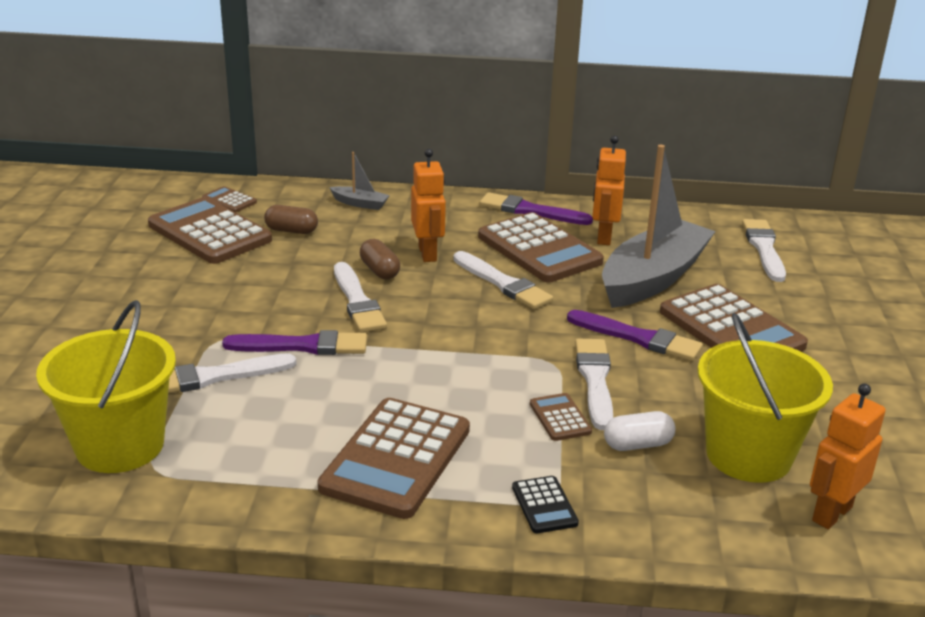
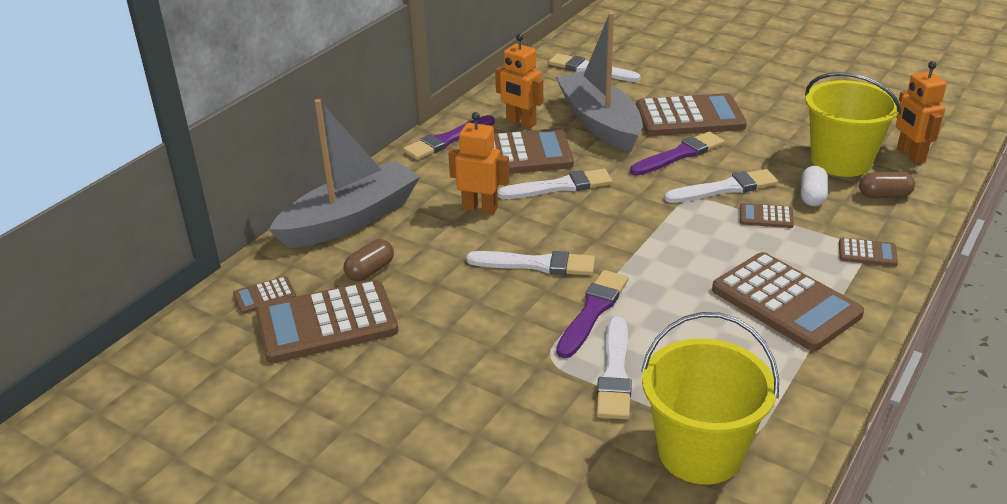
camera: 60 degrees left, 5 degrees up
(360, 204) = (351, 219): grey boat -> grey boat, size x2.44
(380, 271) = (490, 240): brown capsule -> brown capsule (884, 195)
(544, 505) = (867, 253): black calculator -> brown calculator
(595, 380) = (725, 188): white brush -> white brush turned 135 degrees clockwise

